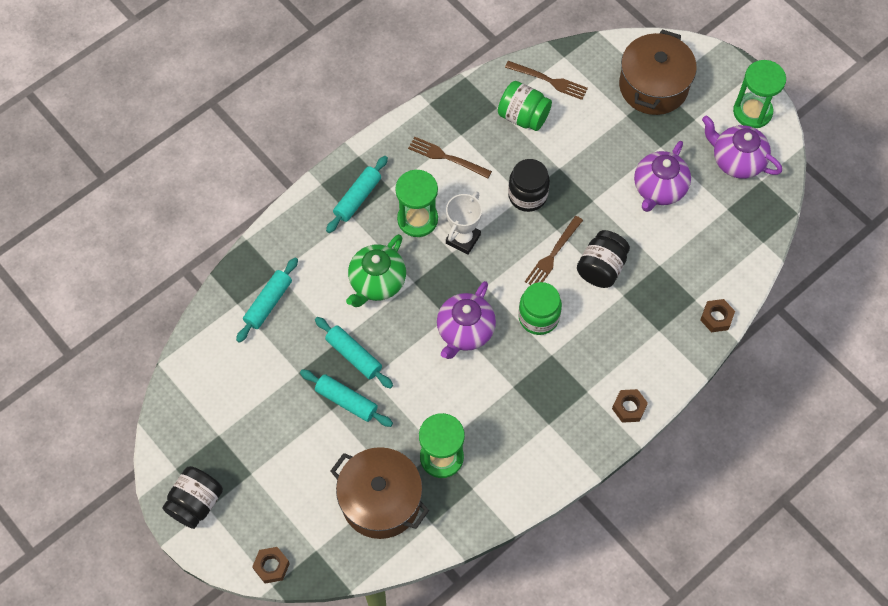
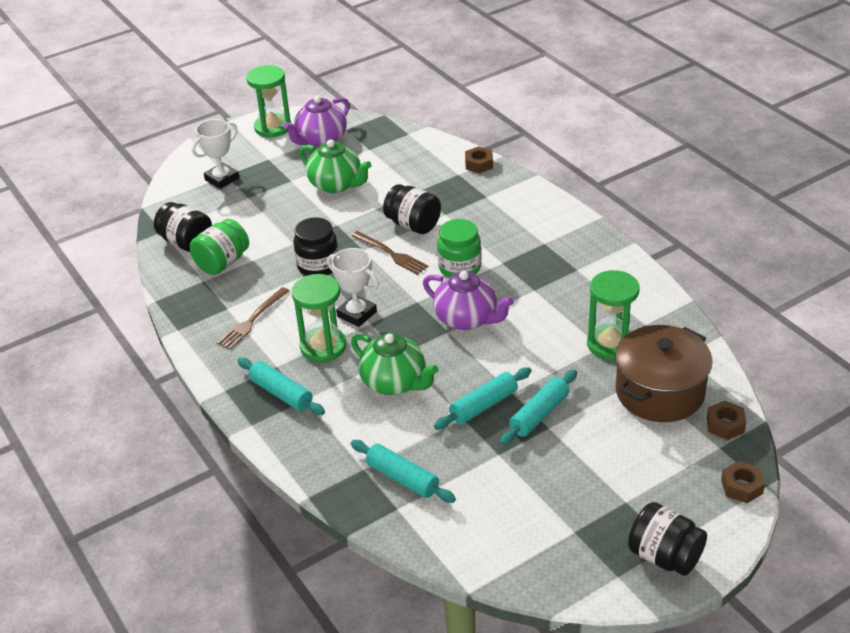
camera: 80 degrees left, 25 degrees down
(549, 81) = (186, 243): brown fork -> black jar
(629, 408) = (564, 219): brown nut -> brown nut (725, 425)
(653, 86) = (222, 179): brown pot -> white trophy
(659, 189) = (336, 185): purple teapot -> green teapot

